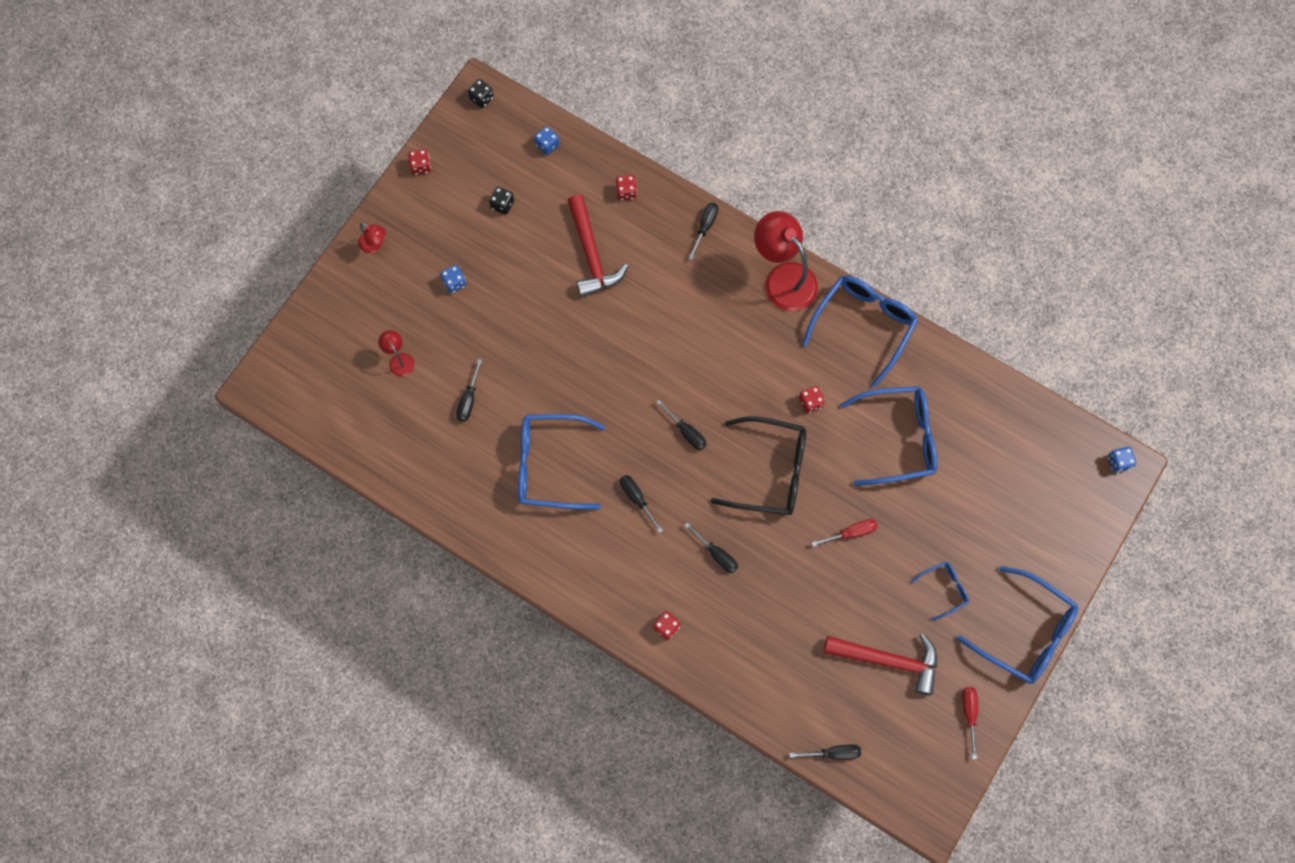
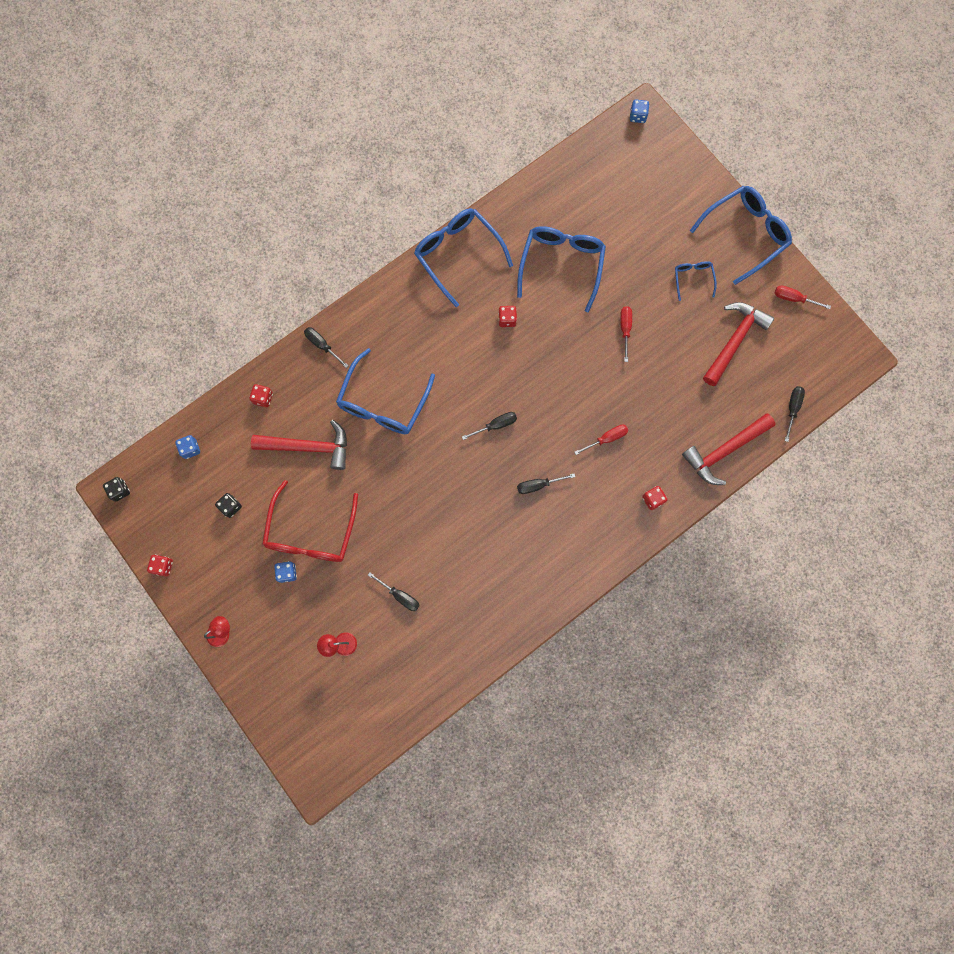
camera: 70 degrees left, 5 degrees up
(503, 290) = (311, 532): none -> red glasses
(550, 465) = (484, 546): blue glasses -> blue glasses (383, 402)
(717, 554) = (607, 438): black screwdriver -> red screwdriver
(752, 689) = (724, 451): none -> red hammer
(770, 471) = (553, 372): black glasses -> none
(783, 278) = (392, 300): red lamp -> none

